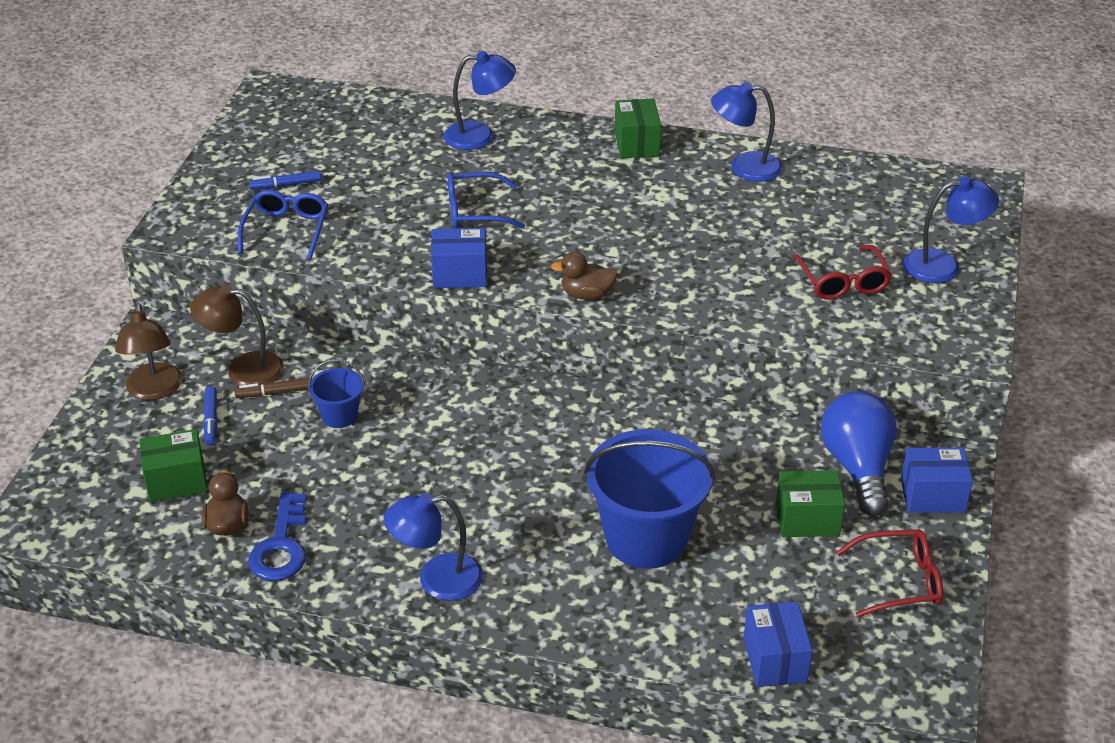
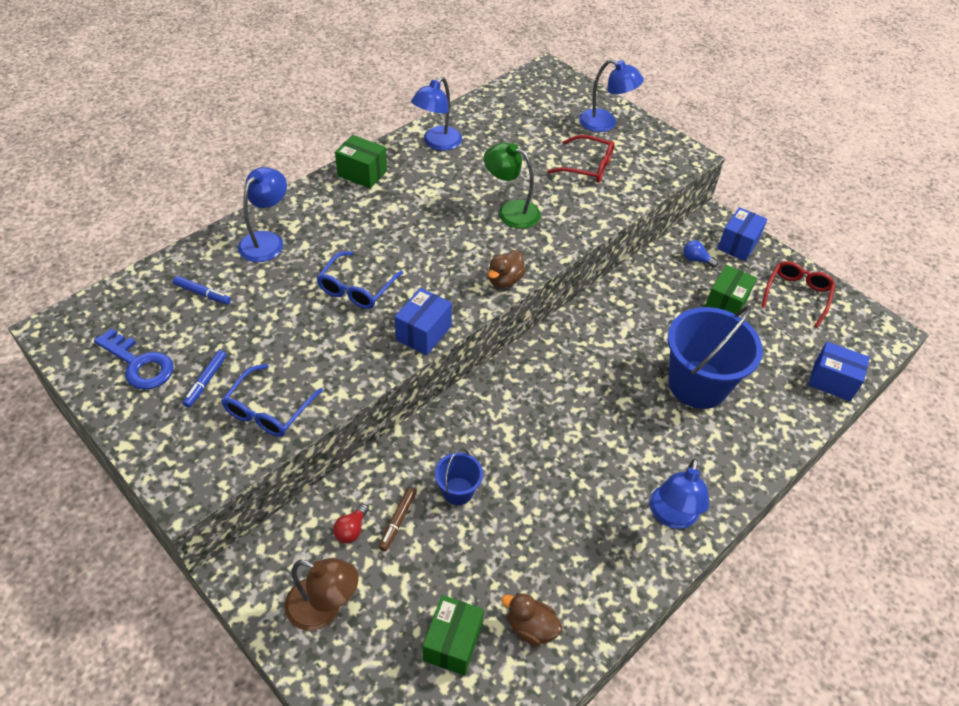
camera: 60 degrees left, 10 degrees up
(211, 420) = (396, 582): blue marker -> blue marker (202, 294)
(243, 369) = (351, 530): brown lamp -> red light bulb
(281, 546) = (578, 600): blue key -> blue key (139, 364)
(286, 230) = (269, 409): blue glasses -> blue glasses turned 105 degrees counterclockwise
(696, 257) = (510, 211): none -> green lamp
(858, 467) = (696, 260): blue light bulb -> blue light bulb, size x0.42
(943, 265) = (605, 123): blue lamp -> blue lamp turned 90 degrees clockwise

